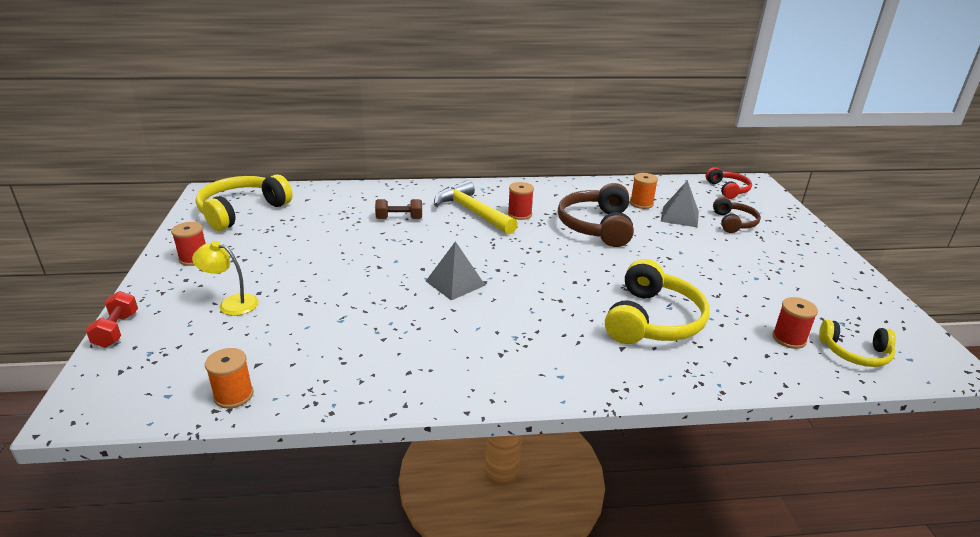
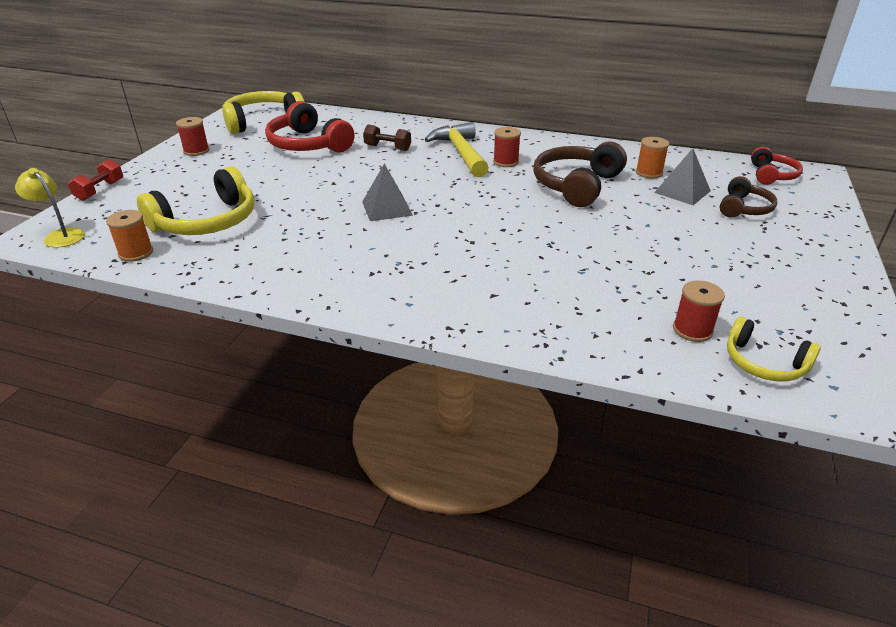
camera: 25 degrees right, 5 degrees up
(231, 303) = (193, 188): yellow lamp -> yellow lamp (60, 235)
(315, 229) = (308, 144): none -> red headphones
(652, 320) = (550, 279): yellow headphones -> yellow headphones (207, 222)

